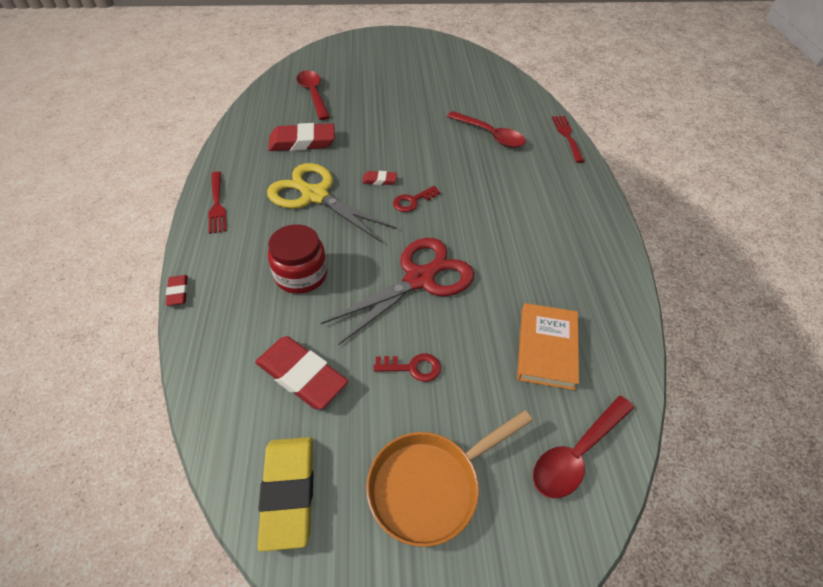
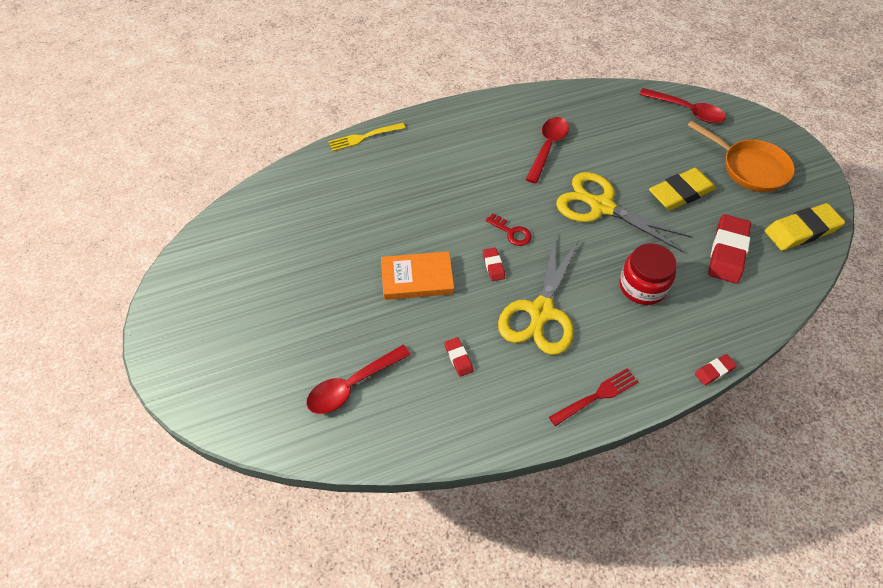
camera: 105 degrees left, 5 degrees up
(302, 142) = (458, 358): red eraser -> red eraser, size x0.48
(413, 367) = (680, 193): red key -> yellow eraser
(419, 279) = (601, 207): red scissors -> yellow scissors
(490, 135) = (382, 193): red spoon -> red spoon (547, 147)
(546, 348) = (622, 129): orange book -> orange book (417, 278)
(567, 137) = (364, 137): red fork -> yellow fork

